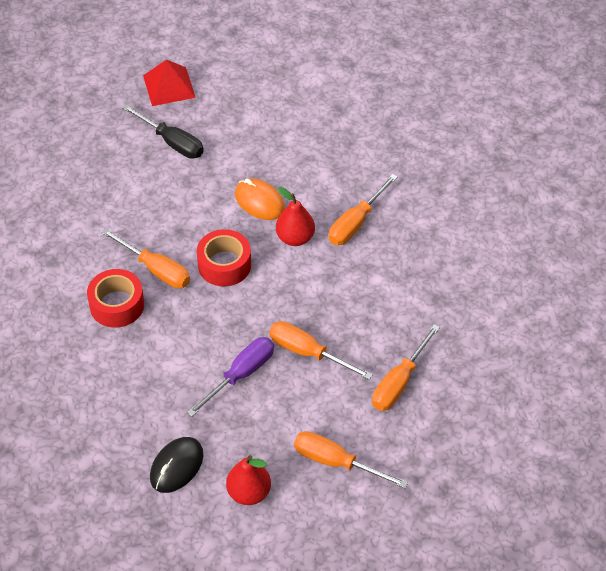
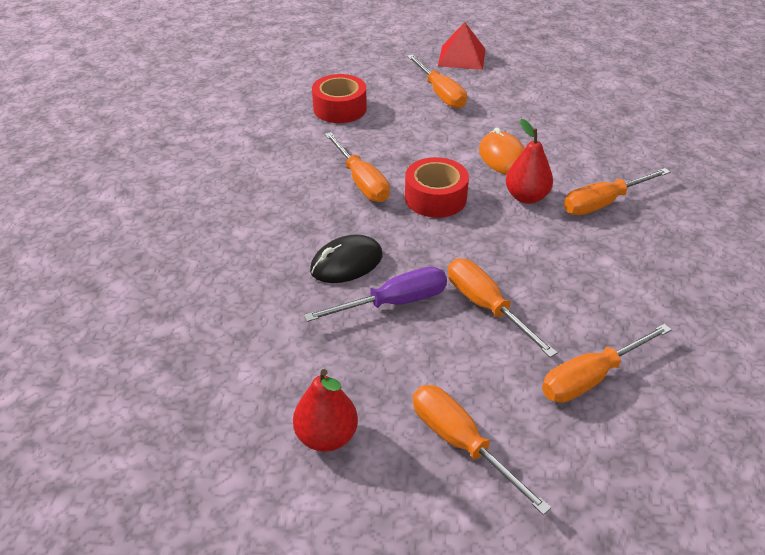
camera: 25 degrees right, 10 degrees down
(117, 305) = (302, 198): red tape -> red tape (340, 108)
(172, 142) = (440, 94): black screwdriver -> orange screwdriver
(176, 466) = (259, 372): black mouse -> black mouse (346, 263)

